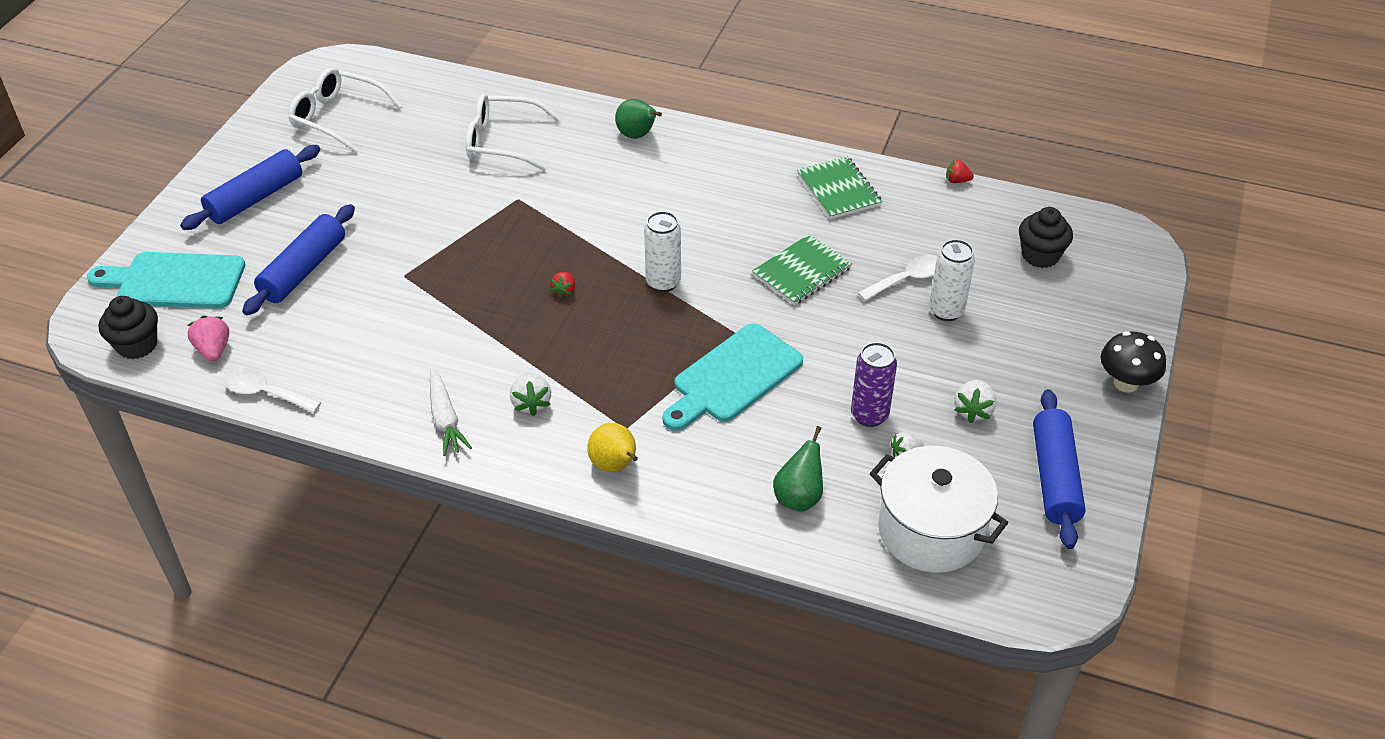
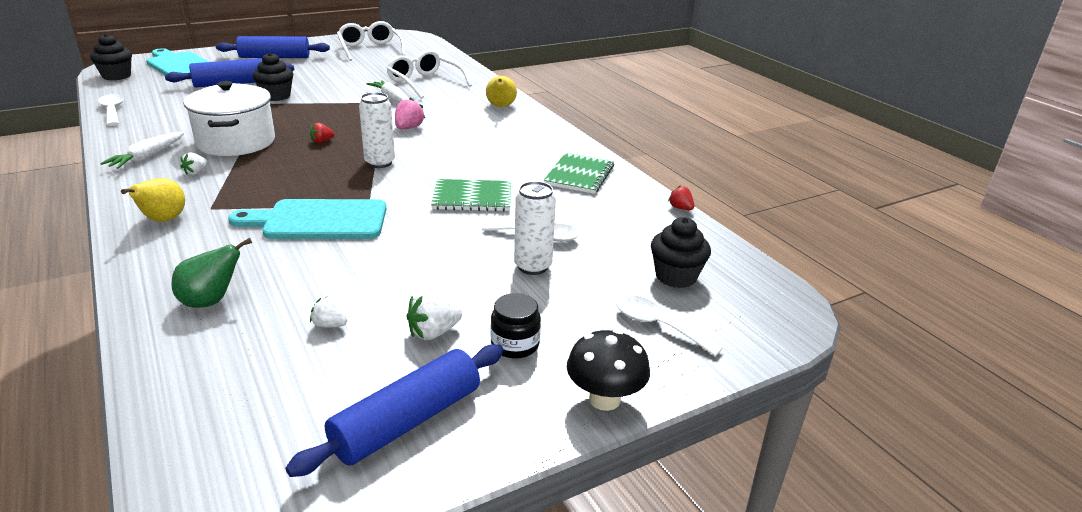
camera: 40 degrees right, 15 degrees down
(213, 350) = (135, 90): pink strawberry -> pink strawberry (408, 128)
(392, 259) = (276, 96): none -> black cupcake
(516, 188) = (392, 99): none -> white carrot
(531, 403) = (196, 172): white strawberry -> white strawberry, size x0.66
(637, 135) = (500, 106): green pear -> yellow pear
(869, 415) = (355, 288): purple can -> none
(931, 530) = (241, 384): white pot -> white pot (236, 142)
(1030, 383) = (515, 345): none -> black jar
(1082, 307) = (657, 325): none -> white spoon

